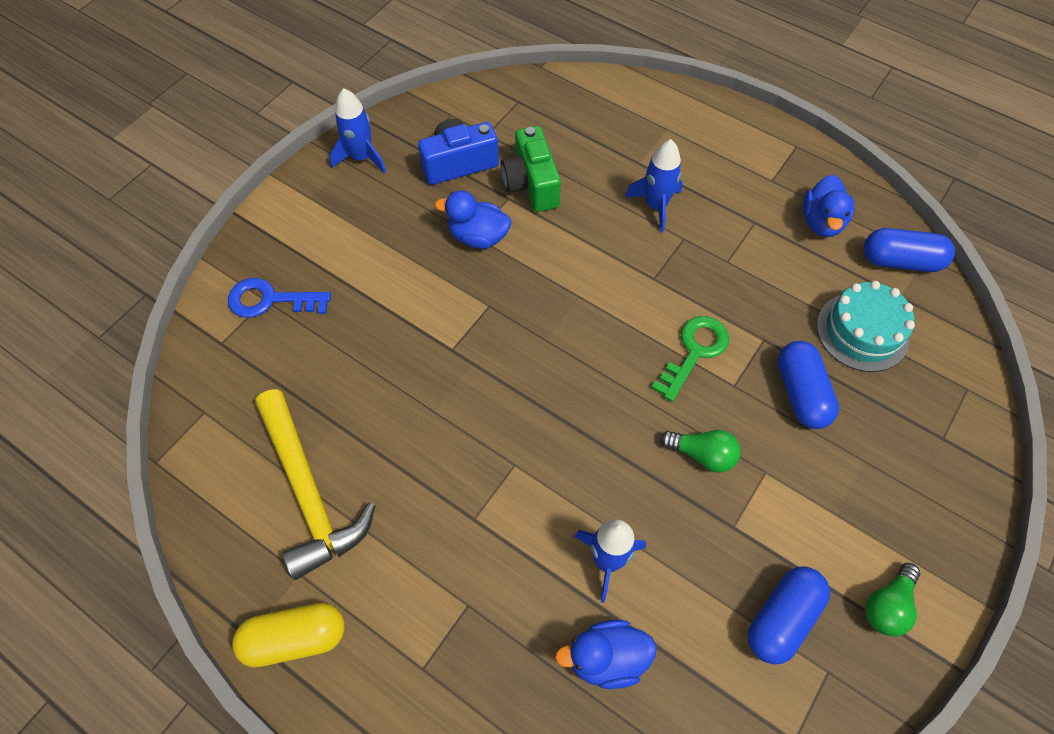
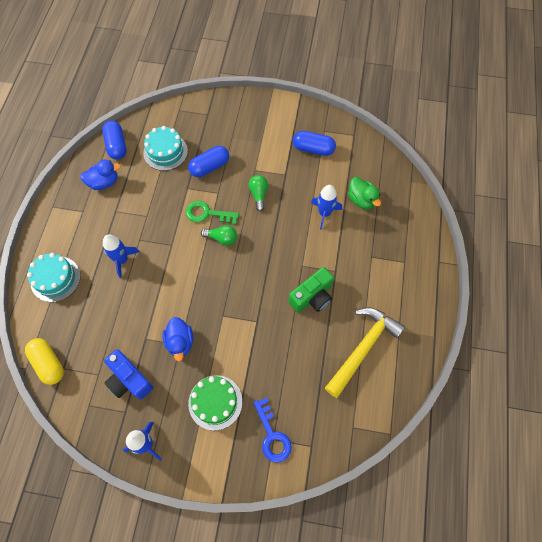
camera: 115 degrees left, 5 degrees up
(295, 638) = (423, 316): yellow capsule -> yellow capsule (48, 363)
(363, 249) = (215, 402): none -> green cake
(531, 184) = (130, 330): green camera -> green camera (312, 297)
(606, 658) = (361, 200): blue duck -> green duck
(661, 122) = (55, 279): none -> turquoise cake
(887, 605) = (289, 118): green light bulb -> green light bulb (222, 238)

